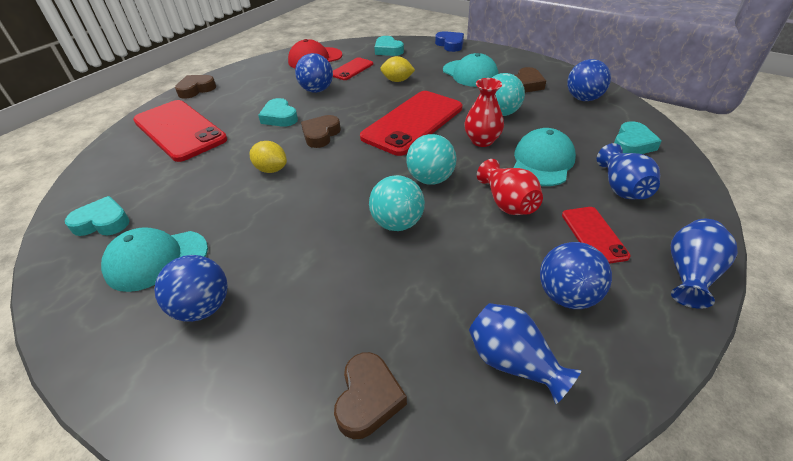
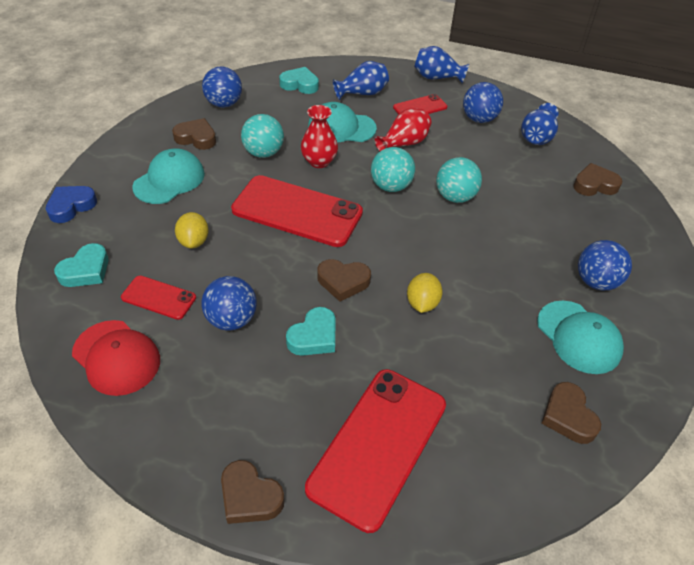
camera: 110 degrees left, 5 degrees up
(102, 222) = (568, 416): turquoise heart -> brown heart

